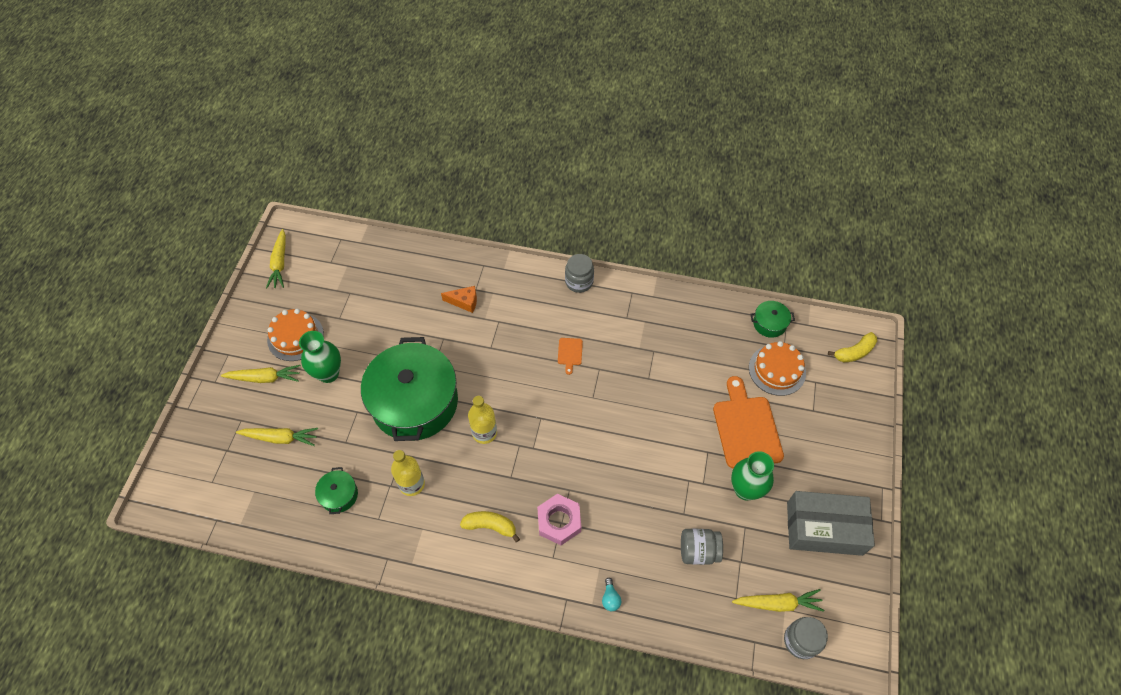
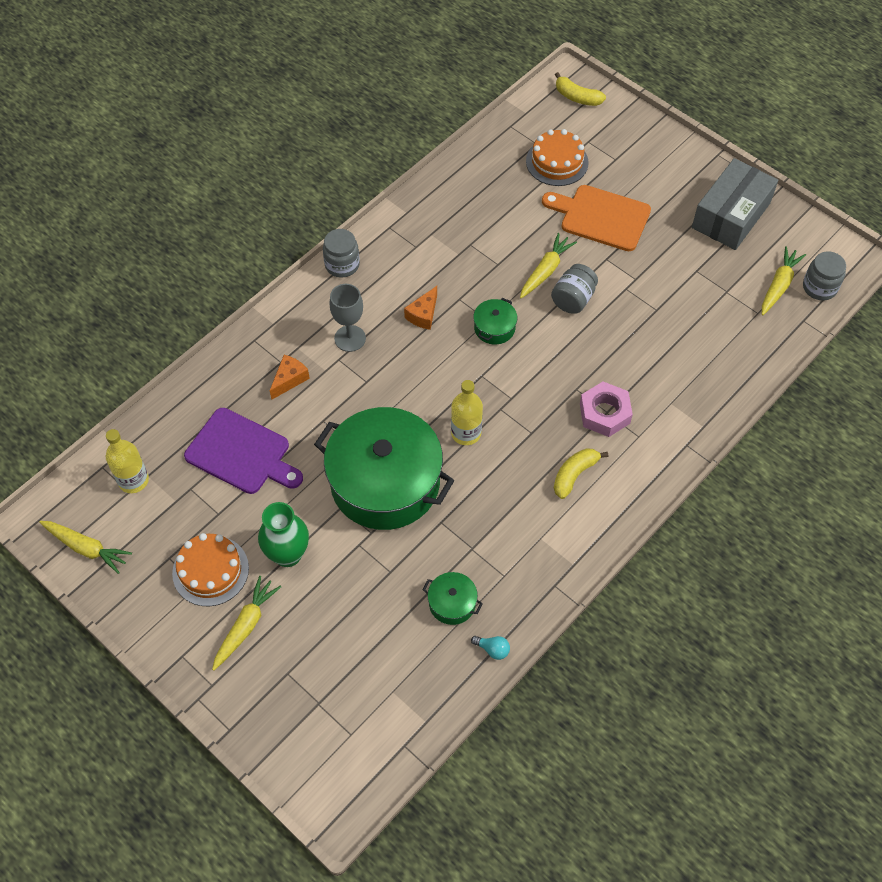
camera: 60 degrees left, 0 degrees up
(280, 438) = (340, 637): yellow carrot -> yellow carrot (545, 271)
(391, 306) = (241, 453): none -> purple cutting board
(412, 484) = (483, 526): yellow bottle -> yellow bottle (133, 480)
(520, 319) = (350, 338): none -> grey goblet
(570, 353) = (423, 314): orange cutting board -> orange cheese
(610, 598) = (705, 408): turquoise light bulb -> turquoise light bulb (492, 649)
(698, 551) = (699, 317): grey jar -> grey jar (573, 299)
(745, 489) = (661, 251): green vase -> none
(769, 323) = (504, 140): green pot -> green pot (494, 328)
(854, 352) = (577, 97): yellow banana -> yellow banana turned 120 degrees clockwise

